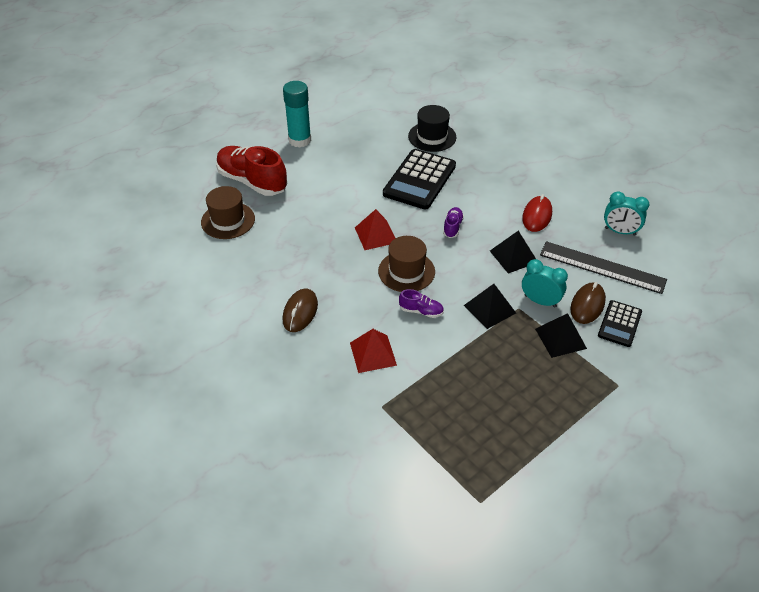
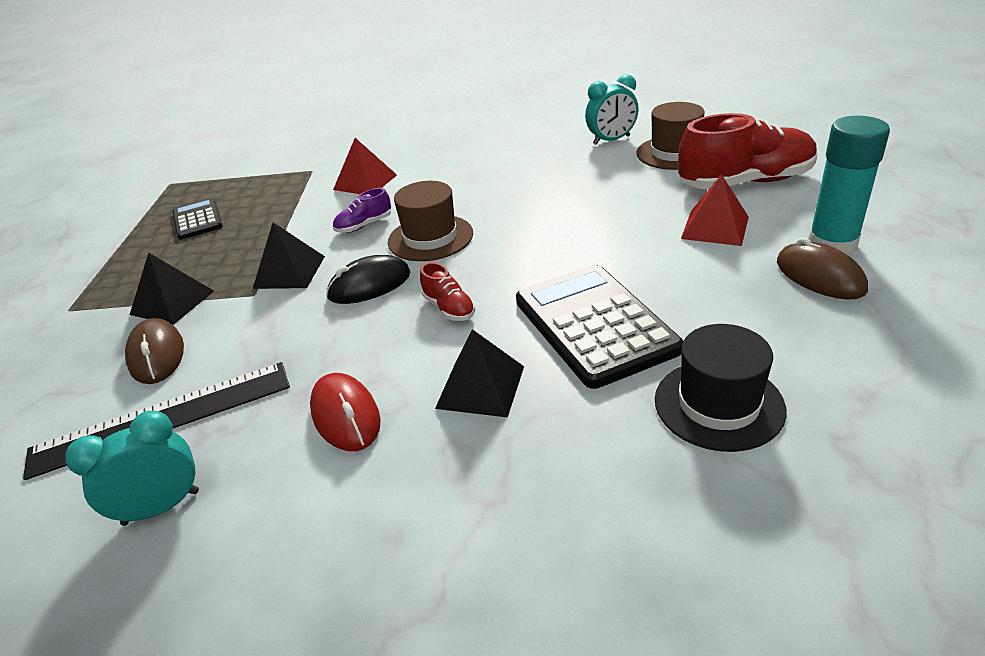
camera: 135 degrees right, 10 degrees down
(300, 312) = (473, 161): brown mouse -> brown mouse (819, 276)
(376, 235) = (521, 239): red pyramid -> red pyramid (715, 227)
(452, 227) = (449, 308): purple shoe -> red shoe
(466, 266) = (369, 285): none -> black mouse
(513, 256) = (320, 336): black pyramid -> black pyramid (480, 387)
(540, 301) = (231, 317): turquoise clock -> turquoise clock (611, 140)
(619, 324) = (93, 365): black calculator -> black calculator (198, 220)

